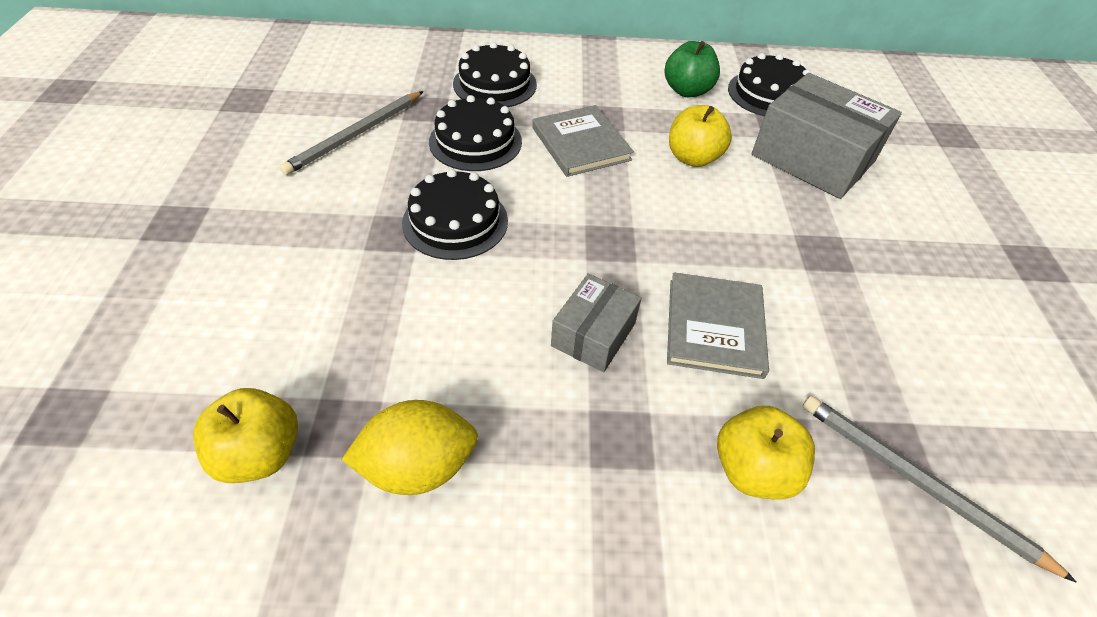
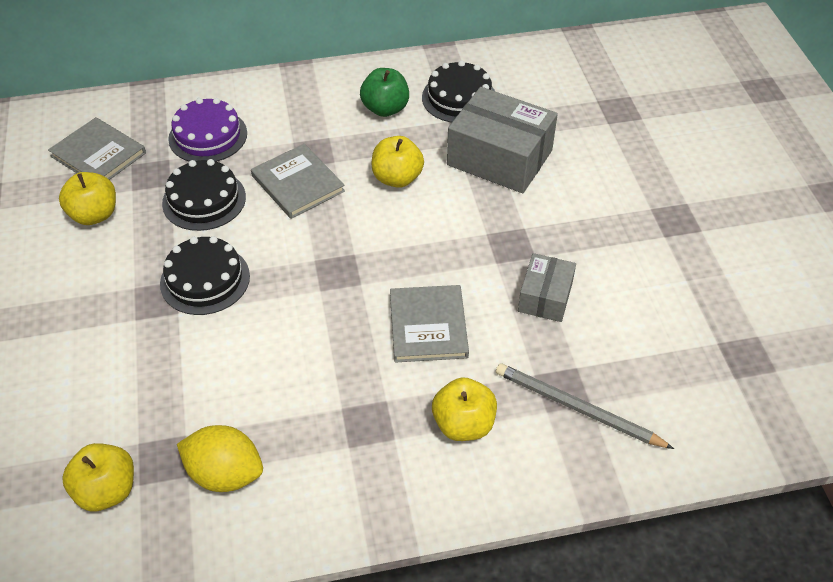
camera: 10 degrees left, 0 degrees up
(355, 135) = (94, 215): grey pencil -> yellow apple
(378, 82) = (98, 155): none -> grey book
(418, 466) = (225, 474): yellow lemon -> yellow lemon turned 45 degrees clockwise
(495, 84) = (208, 136): black cake -> purple cake
(593, 334) = (335, 351): grey box -> grey box (545, 297)

